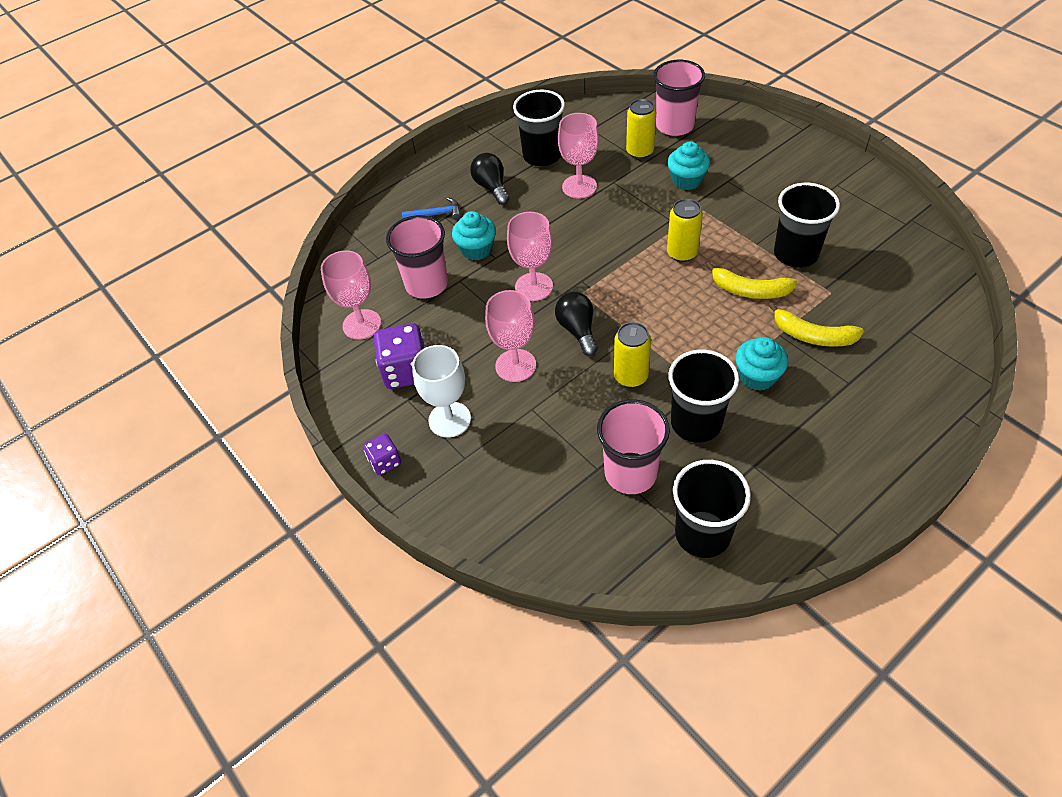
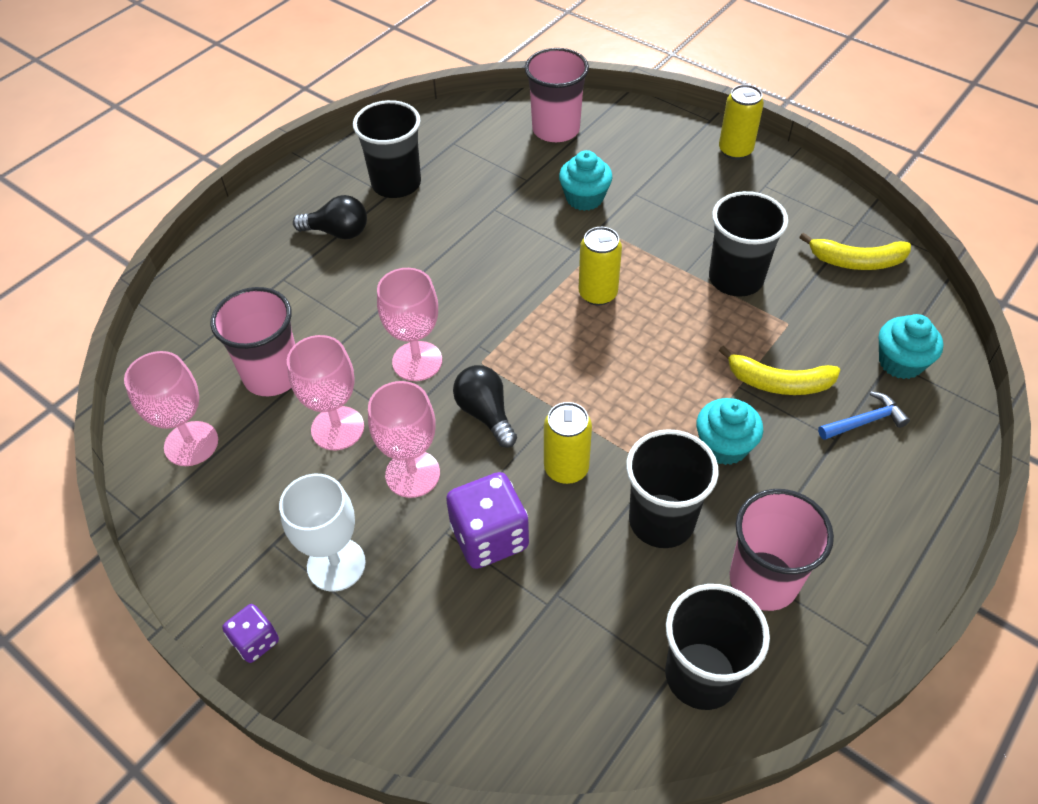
camera: 15 degrees left, 0 degrees up
(406, 371) = (264, 503): purple dice -> purple dice (489, 537)
(436, 214) = (270, 276): blue hammer -> blue hammer (865, 421)
(476, 249) = (332, 319): turquoise cupcake -> turquoise cupcake (900, 362)
(491, 187) = (338, 232): black light bulb -> black light bulb turned 135 degrees clockwise
(579, 186) = (451, 220): pink goblet -> pink goblet (337, 428)
(630, 473) = (592, 603): pink cup -> pink cup (763, 580)
(640, 152) = (519, 167): yellow can -> yellow can (735, 150)
(749, 290) = (690, 332): yellow banana -> yellow banana (856, 261)

